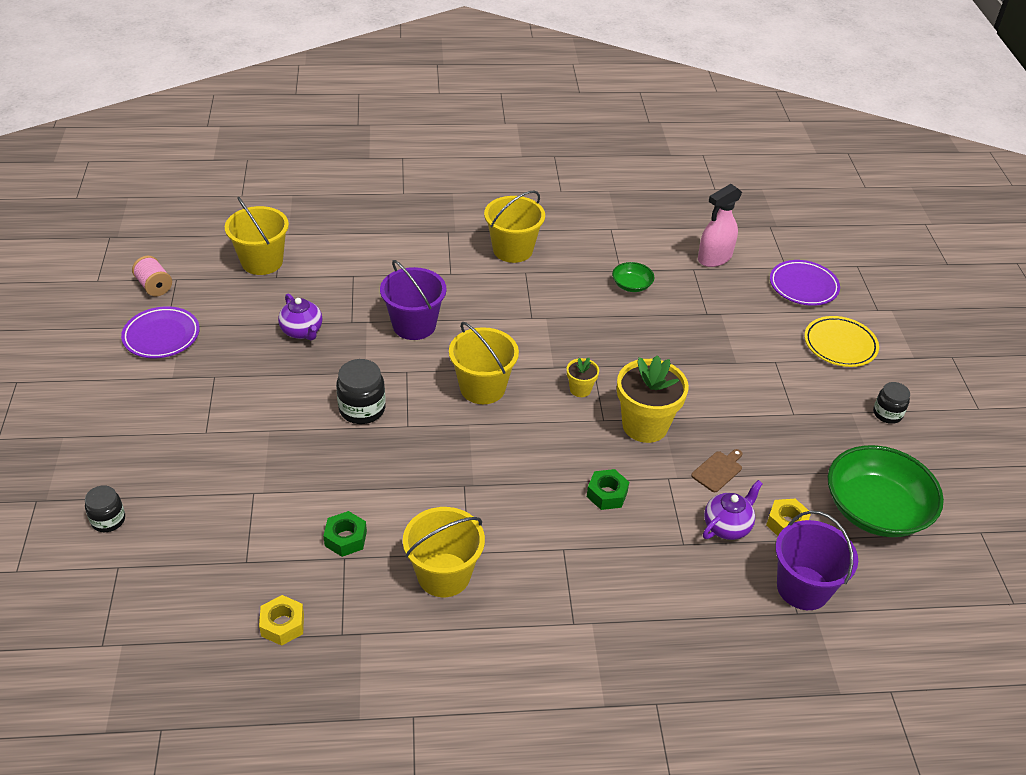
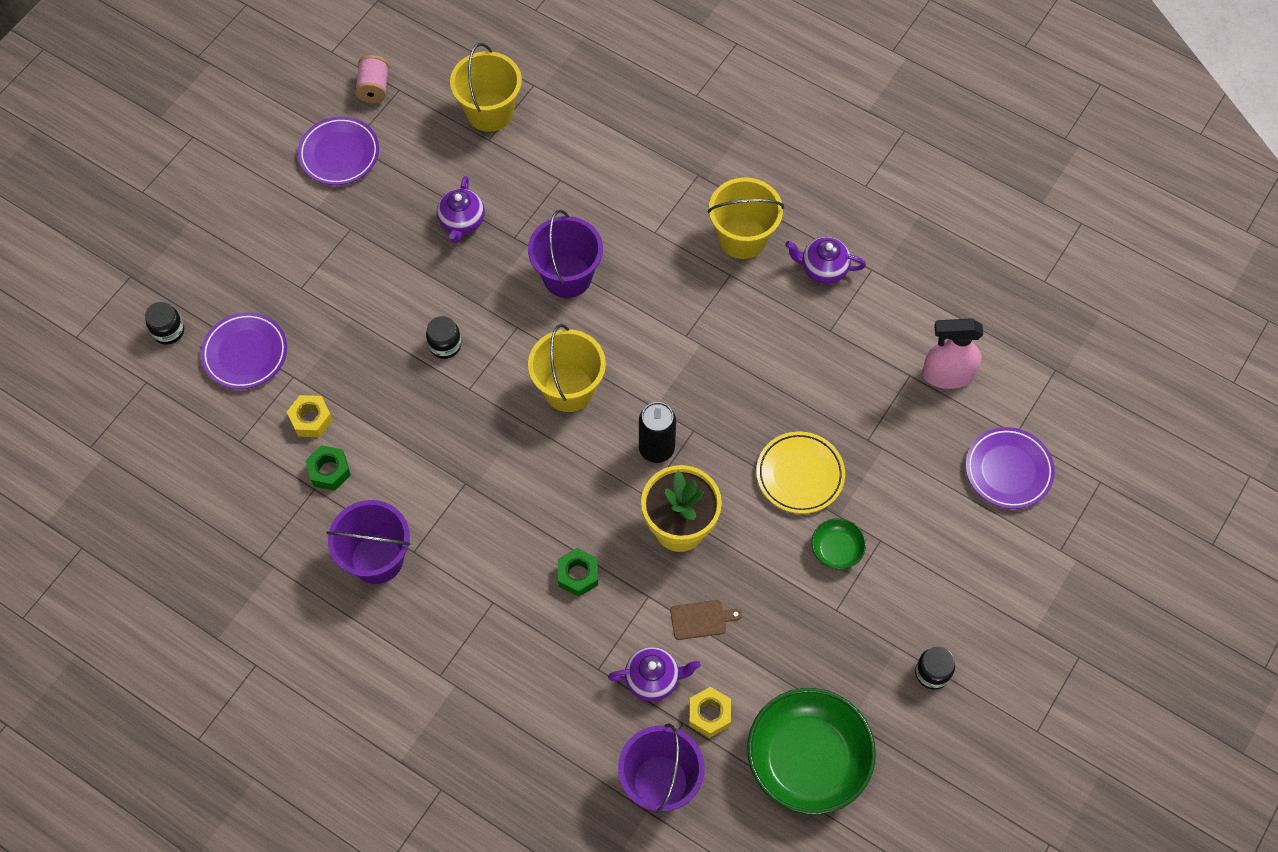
camera: 40 degrees right, 20 degrees up
(196, 499) = (245, 353): none -> purple plate
(282, 625) = (224, 518): yellow nut -> yellow nut (311, 419)
(362, 409) = (445, 345): black jar -> black jar, size x0.66
(444, 575) = (377, 559): yellow bucket -> purple bucket
(580, 389) = (656, 449): yellow flower pot -> black can
(581, 242) = (823, 269): none -> purple teapot
(631, 285) = (823, 356): green bowl -> green bowl (837, 549)
(840, 345) = (970, 565): yellow plate -> yellow plate (800, 475)

